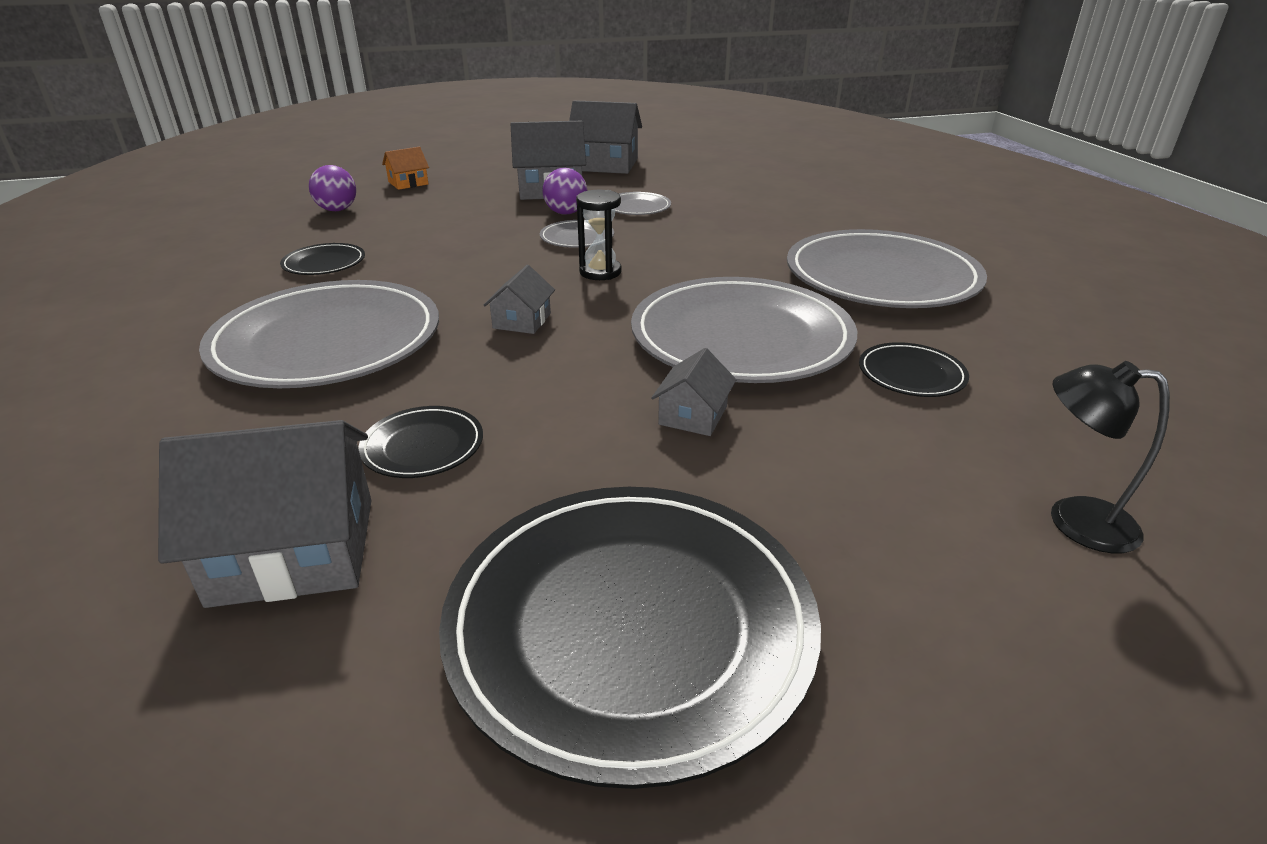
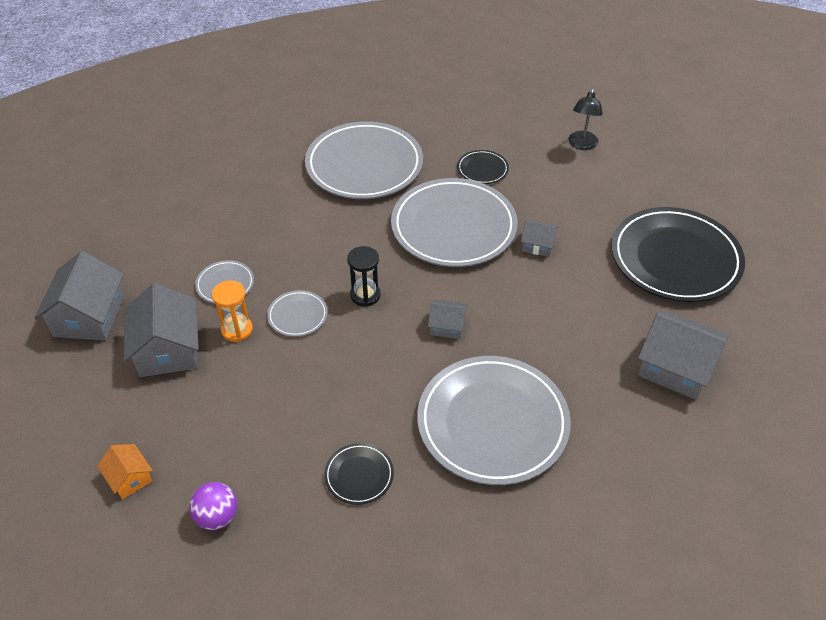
camera: 95 degrees left, 15 degrees up
(294, 550) = (675, 367): grey house -> grey house turned 45 degrees counterclockwise
(423, 446) = (591, 342): black plate -> none
(566, 213) = (237, 330): purple ball -> orange hourglass

